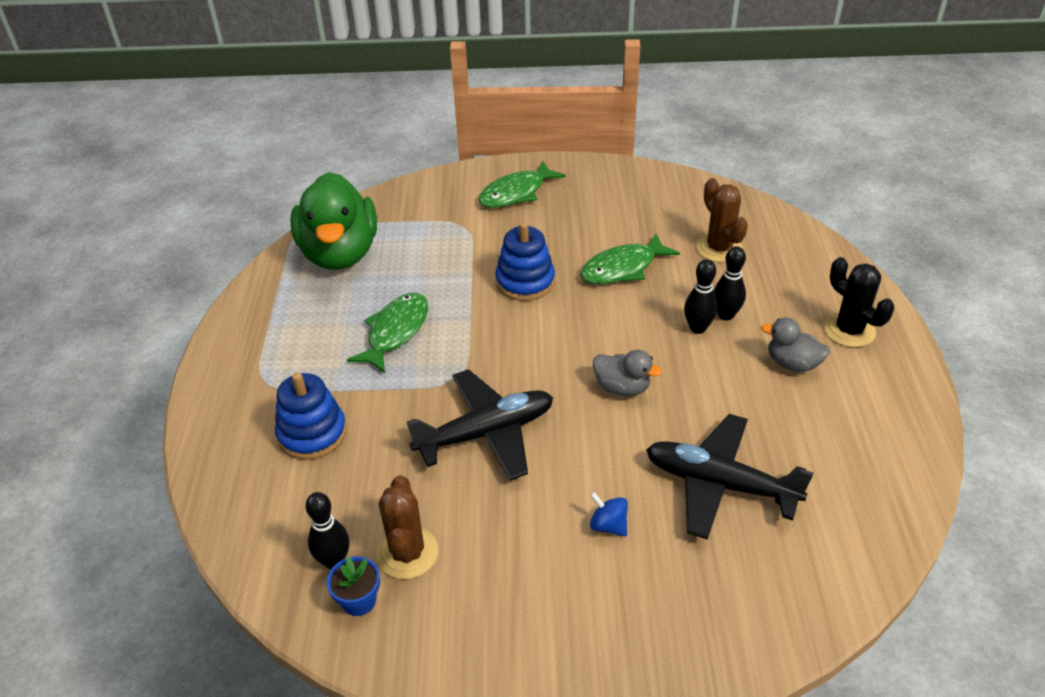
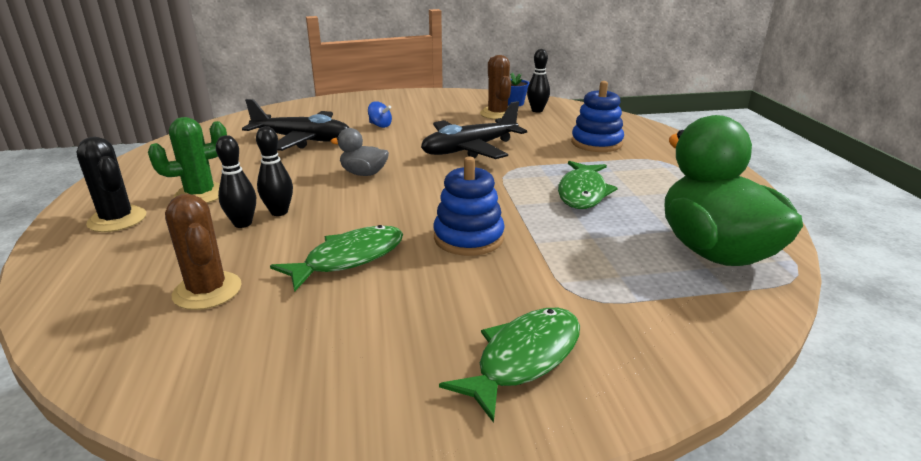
camera: 170 degrees right, 15 degrees down
(792, 363) = (200, 194): grey duck -> green cactus

